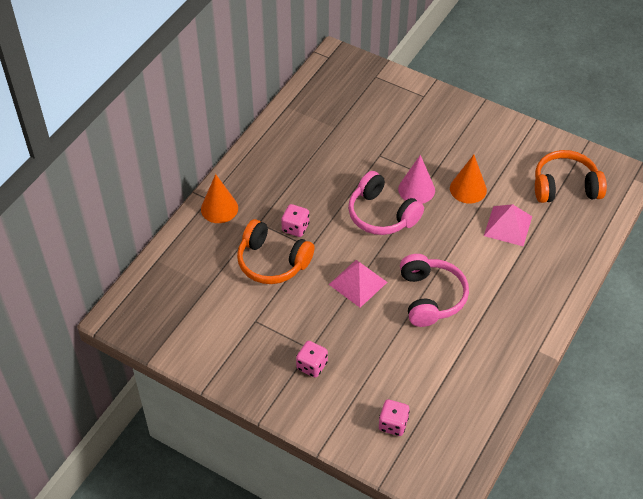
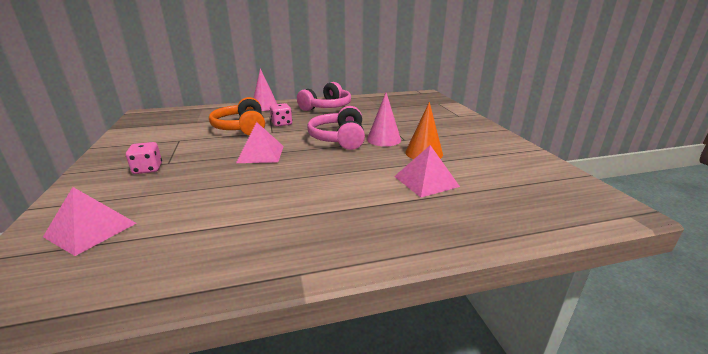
camera: 45 degrees right, 25 degrees down
(219, 208) = (264, 107): orange cone -> pink cone
(393, 424) = (91, 229): pink dice -> pink pyramid
(430, 297) = (287, 183): pink headphones -> pink headphones (327, 107)
(565, 186) = (524, 186): orange headphones -> none

